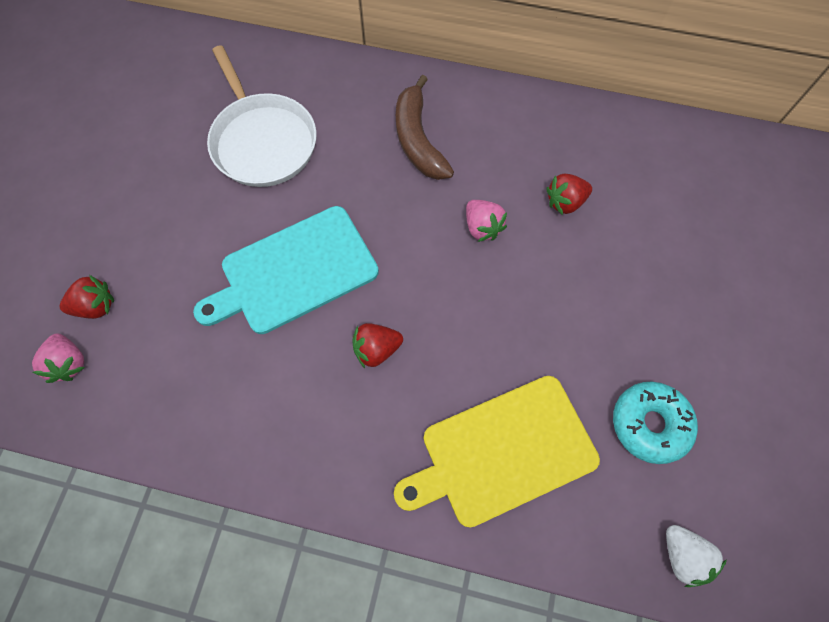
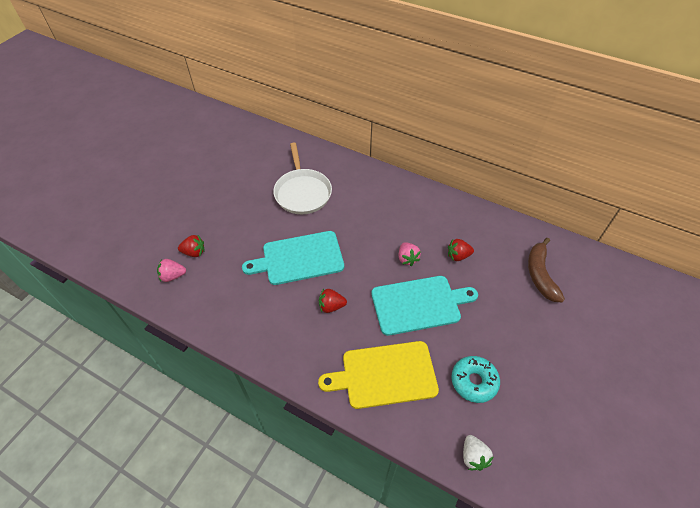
camera: 15 degrees right, 15 degrees down
(69, 363) = (173, 276): pink strawberry -> pink strawberry turned 90 degrees clockwise
(418, 139) = (385, 208): brown banana -> brown banana (540, 274)
(524, 308) = (419, 304): none -> turquoise cutting board

